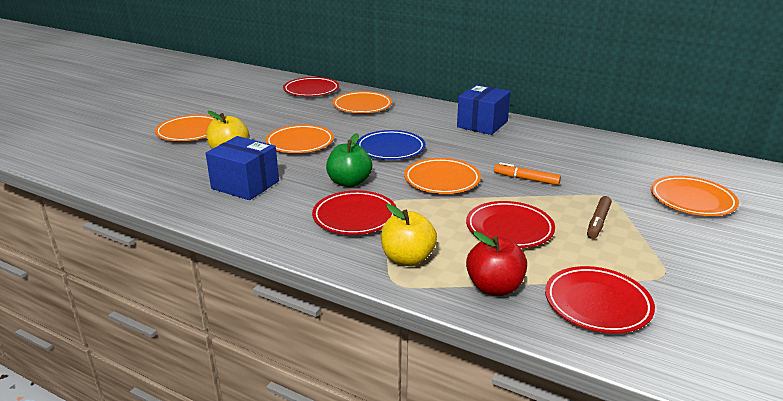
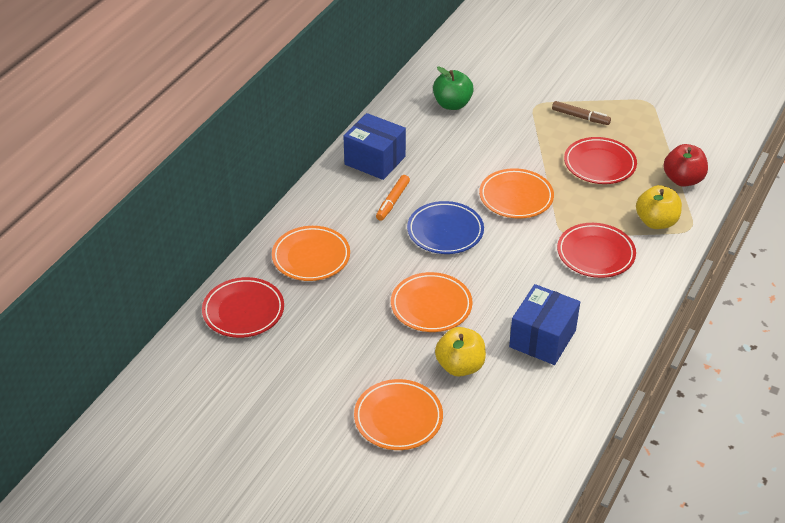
camera: 90 degrees left, 15 degrees up
(349, 182) = (528, 260): green apple -> green apple (452, 104)
(526, 179) = (508, 145): orange marker -> orange marker (392, 201)
(597, 304) = (689, 136): red plate -> none
(692, 200) = (537, 64): orange plate -> none

